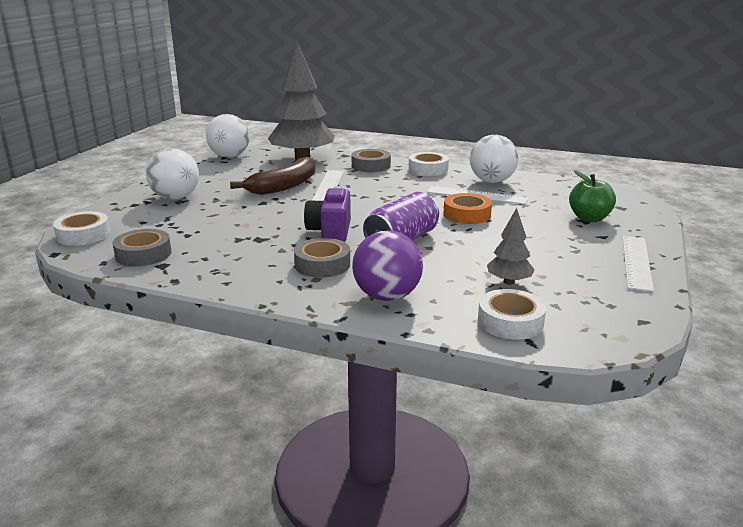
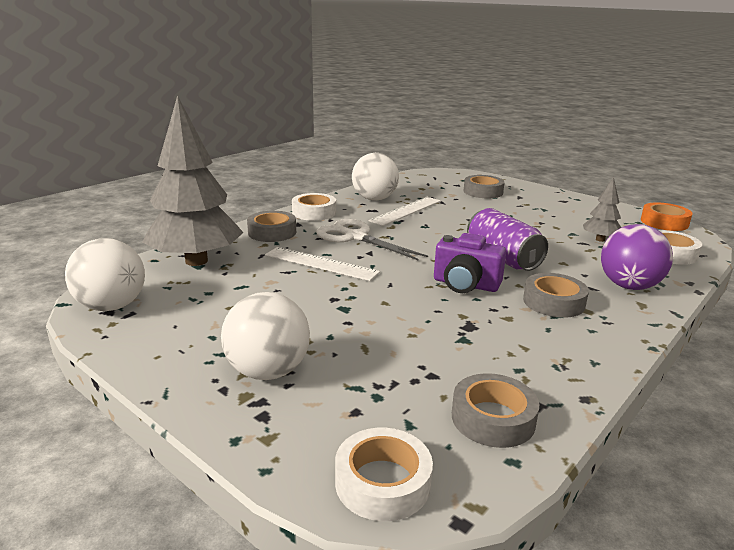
camera: 70 degrees left, 0 degrees up
(284, 186) = (294, 287): brown banana -> none
(390, 188) = (356, 237): none -> white scissors
(467, 214) = (452, 223): orange tape -> orange tape (664, 222)
(589, 218) = (483, 192): green apple -> grey tape
(636, 262) = (569, 200): white ruler -> none

